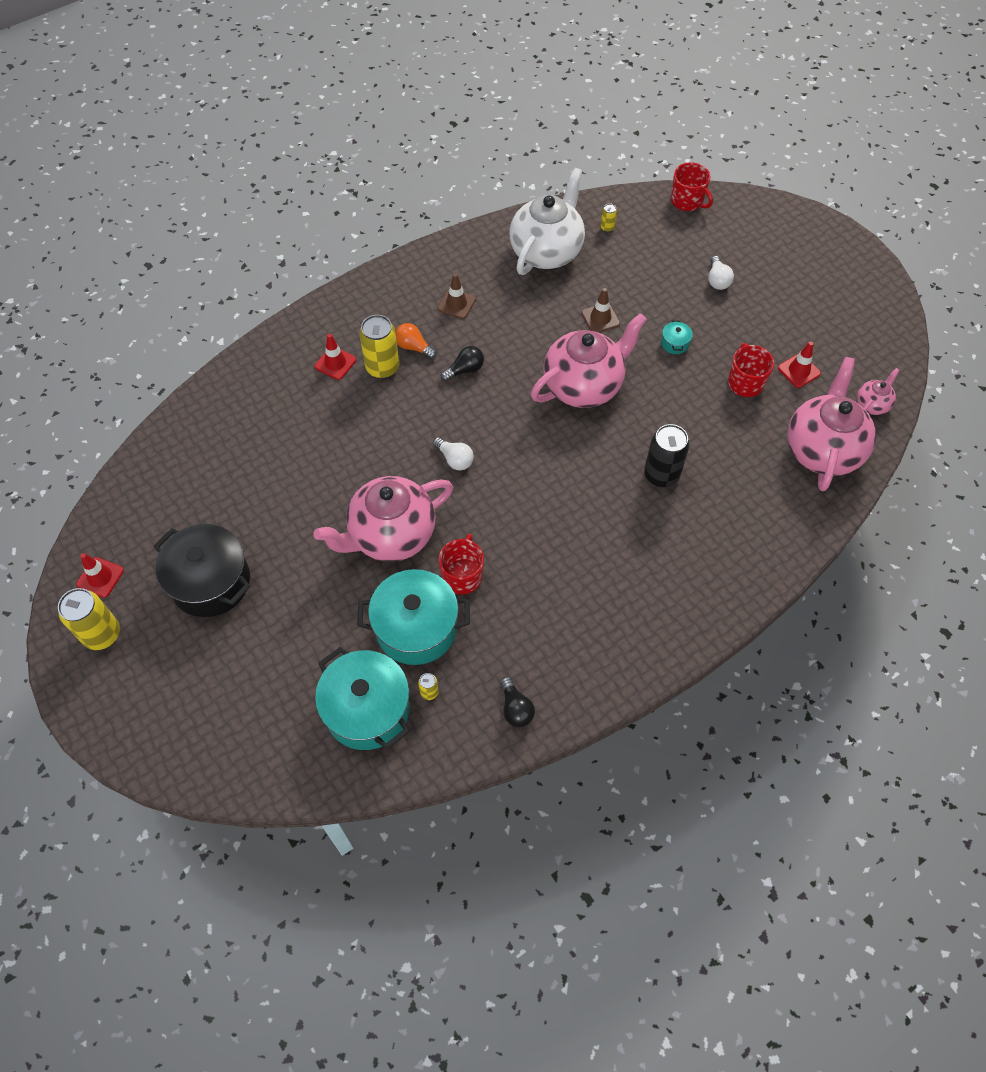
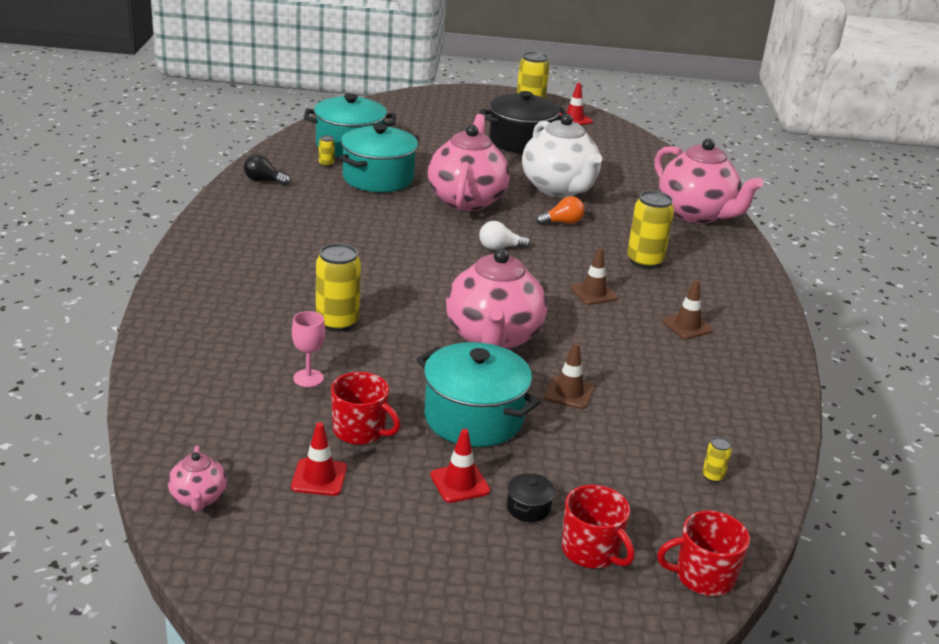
camera: 125 degrees right, 30 degrees down
(335, 363) = (675, 245): red traffic cone -> red traffic cone (460, 483)
(414, 347) = (653, 283): orange light bulb -> orange light bulb (562, 222)
(462, 575) = (390, 207): red mug -> red mug (591, 551)
(465, 370) = (593, 293): black light bulb -> brown traffic cone
(546, 251) = (713, 413): white teapot -> white teapot (559, 188)
(661, 475) = (337, 322): black can -> yellow can
(674, 343) = (473, 418): turquoise pot -> turquoise pot, size x2.48
(717, 280) = (528, 508): white light bulb -> black pot
(732, 441) = (308, 378): none -> pink goblet
(822, 450) = (211, 424): pink teapot -> pink teapot (696, 214)

